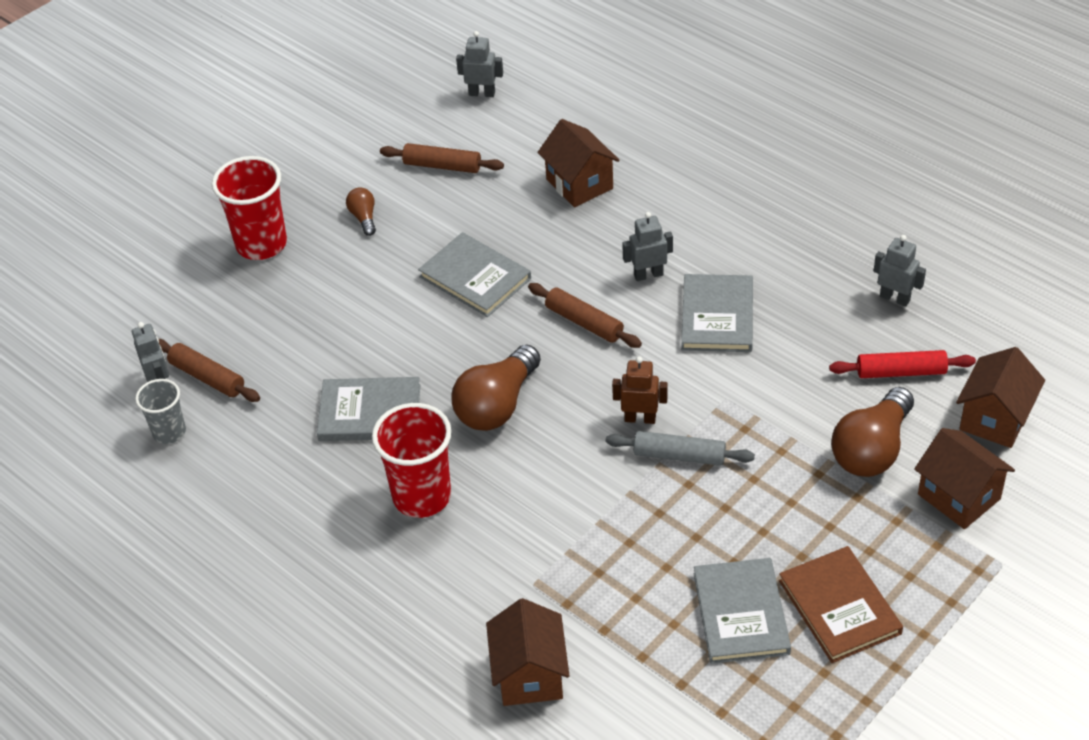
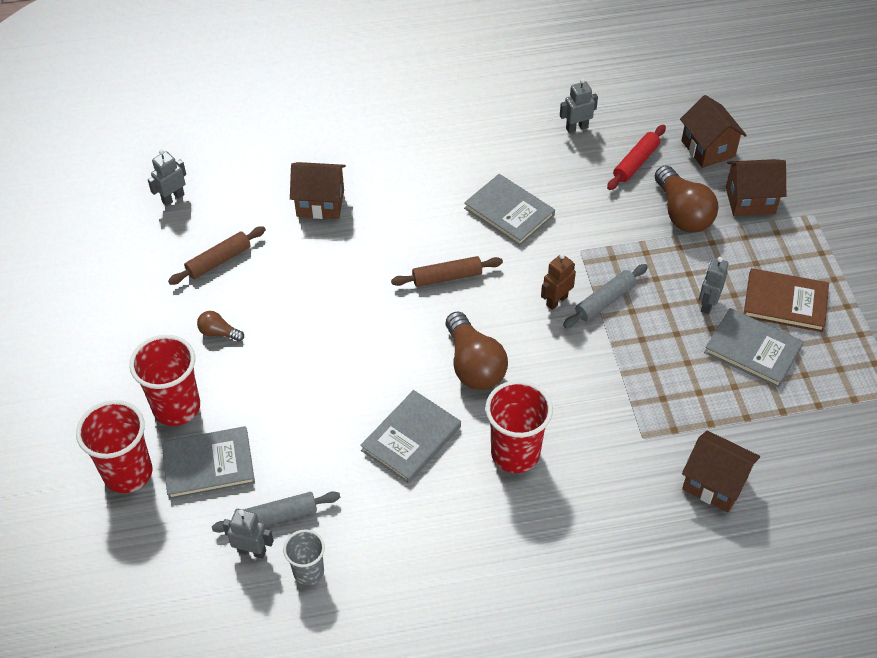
camera: 55 degrees left, 5 degrees up
(170, 260) = (128, 473): none -> red cup
(207, 377) = (277, 517): brown rolling pin -> grey rolling pin
(475, 278) = (346, 307): grey book -> grey book (208, 465)
(648, 275) = (439, 221): grey robot -> grey robot (707, 304)

